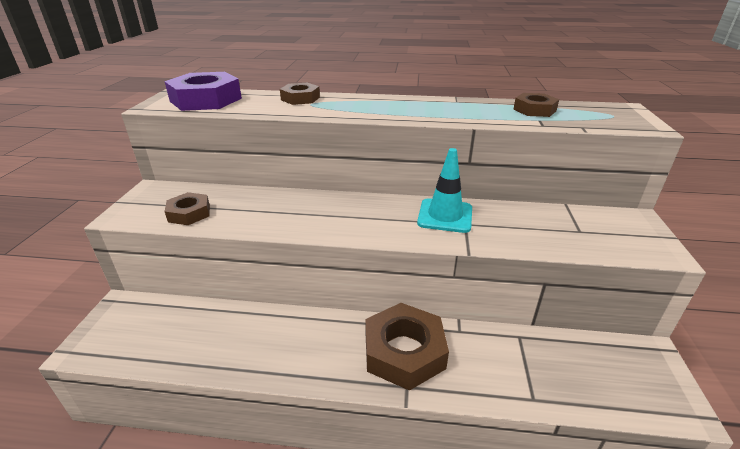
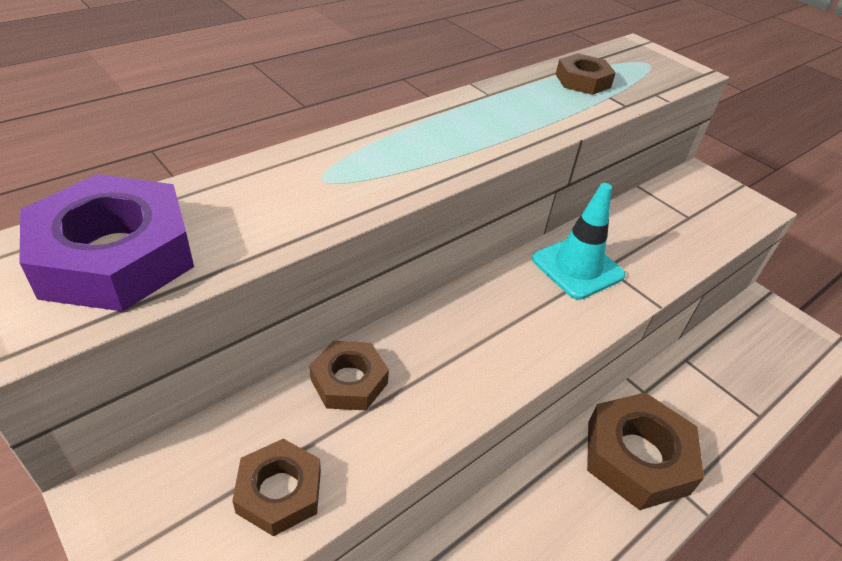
camera: 50 degrees left, 10 degrees up
(300, 98) = (287, 174): brown nut -> brown nut (349, 381)

